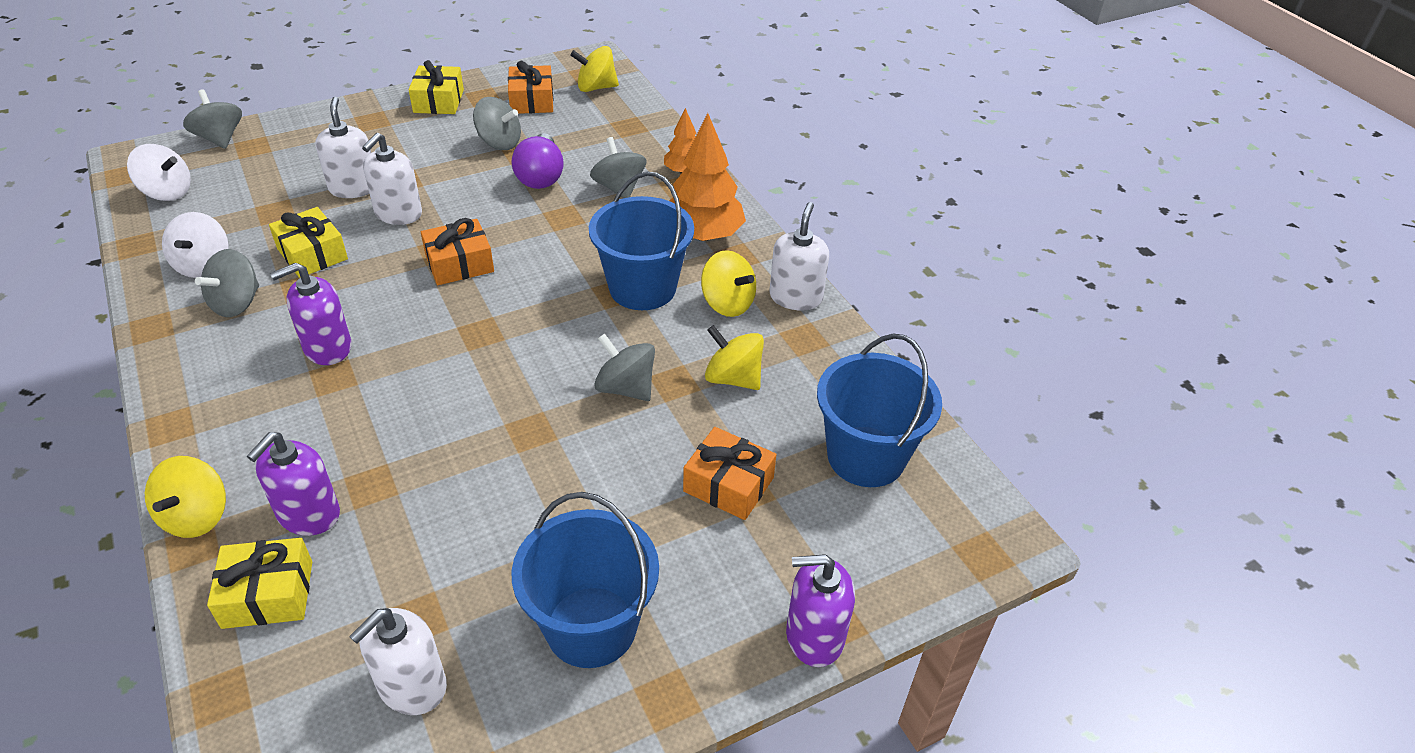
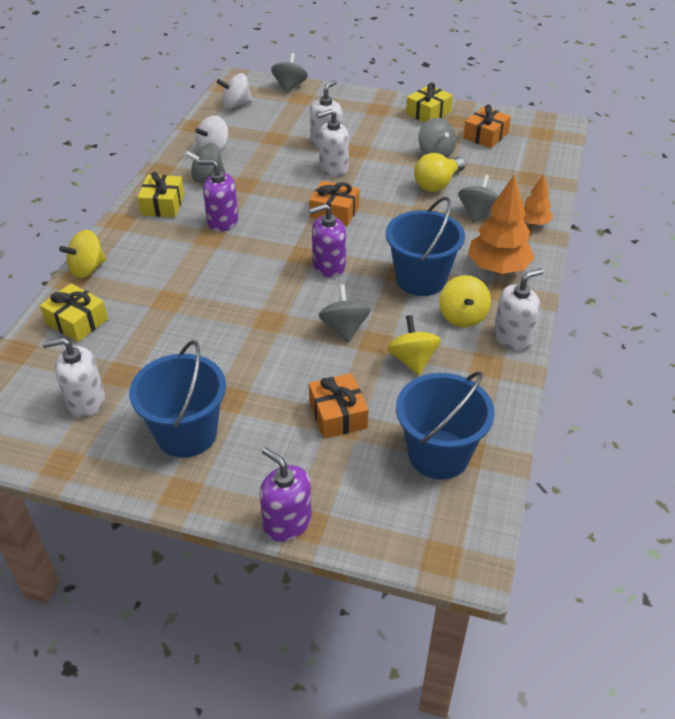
camera: 45 degrees right, 0 degrees up
(167, 192) = (236, 105): white spinning top -> white spinning top turned 105 degrees clockwise
(308, 514) = (129, 296): purple soap dispenser -> purple soap dispenser (328, 266)
(312, 254) = (267, 169): yellow gift -> yellow gift (163, 205)
(541, 176) = (437, 184): purple light bulb -> yellow light bulb
(596, 87) = (538, 144): yellow spinning top -> none

